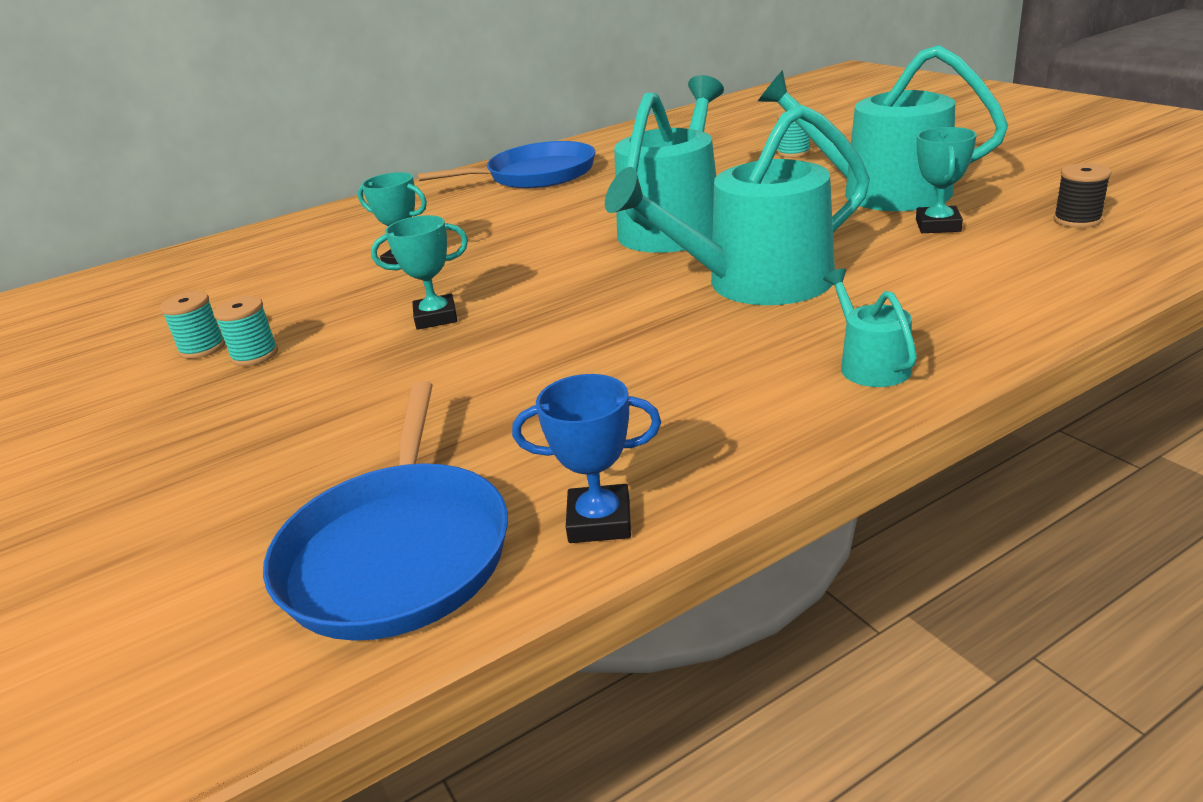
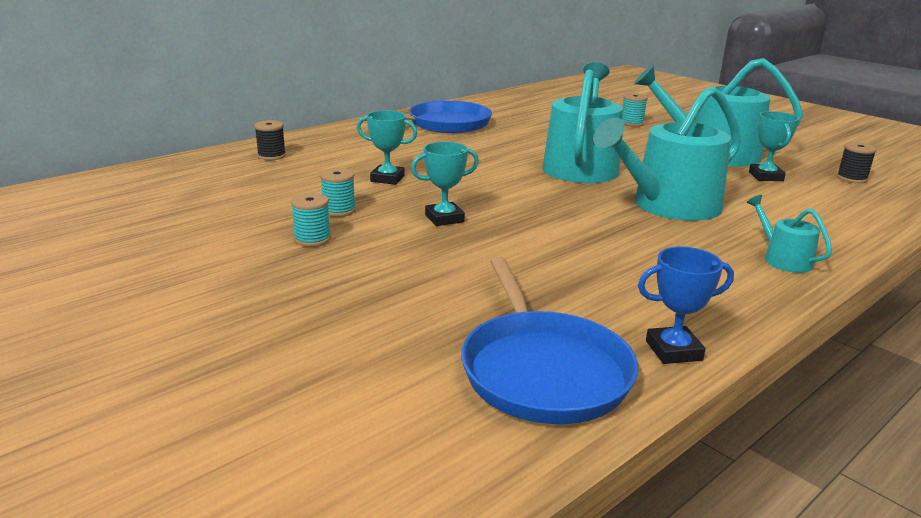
camera: 15 degrees left, 5 degrees down
(202, 348) = (260, 233): turquoise spool -> turquoise spool (339, 210)
(292, 237) = (271, 156): none -> black spool

